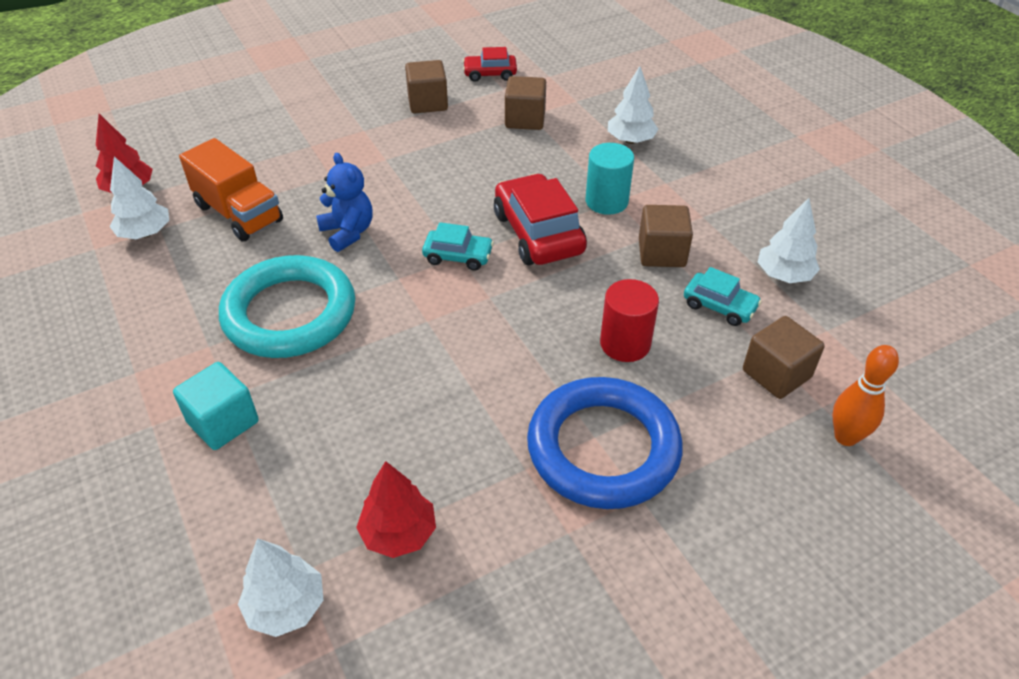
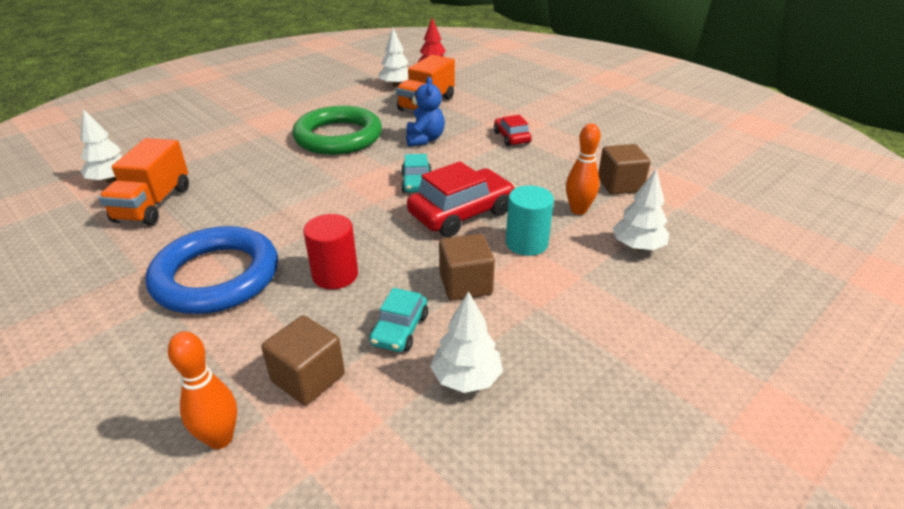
camera: 75 degrees right, 10 degrees down
(223, 422) = (246, 137): turquoise cube -> none
(290, 313) = (338, 137): turquoise ring -> green ring
(348, 232) = (424, 139): blue teddy bear -> blue teddy bear turned 45 degrees counterclockwise
(398, 533) = (153, 204): red tree -> orange truck
(428, 103) = (603, 140): brown cube -> none
(490, 74) = (674, 158): red car -> red car (511, 137)
(561, 156) = (578, 210): none -> orange bowling pin

